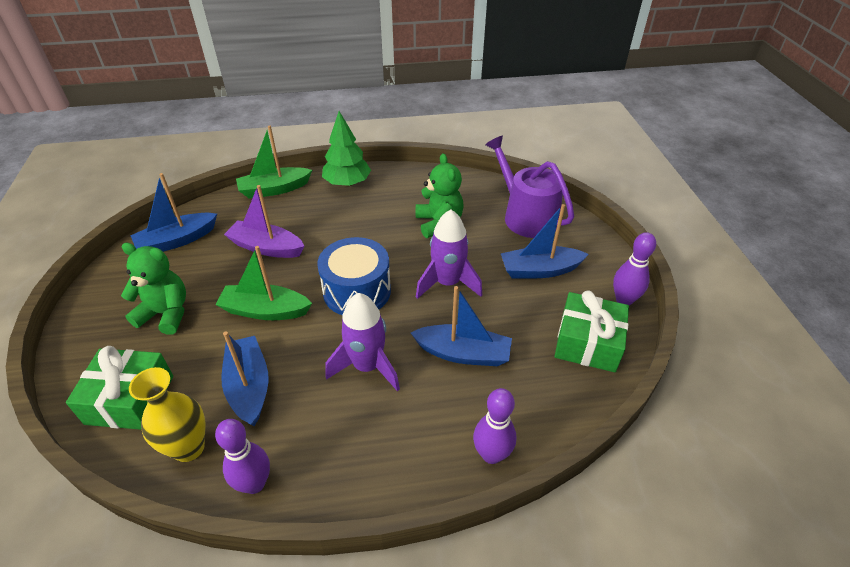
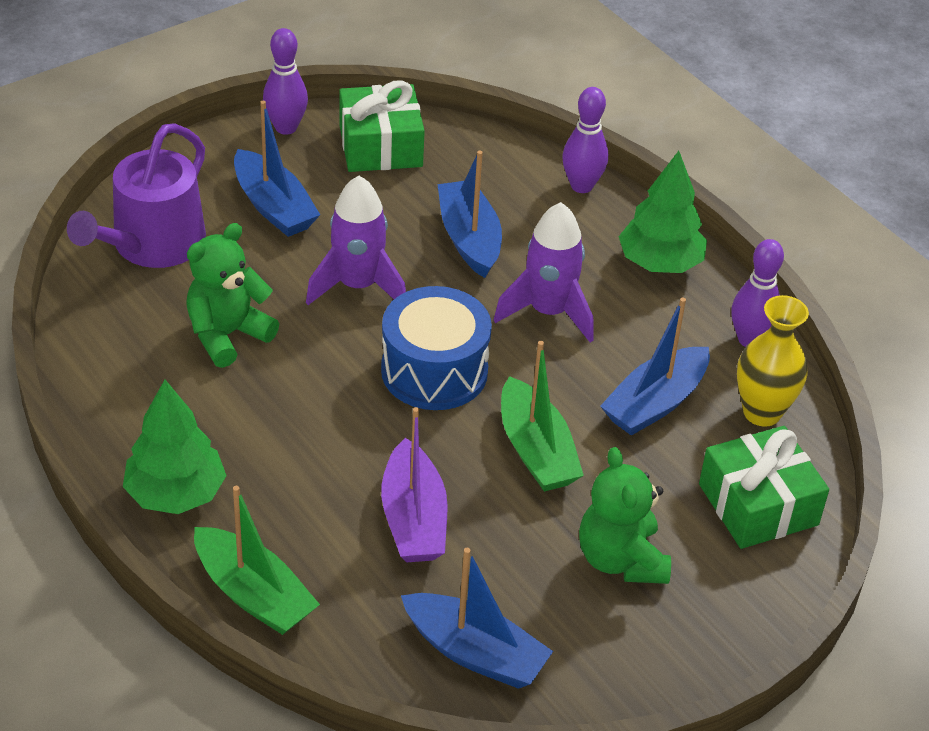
camera: 120 degrees left, 0 degrees up
(373, 464) = (660, 263): none -> green tree

